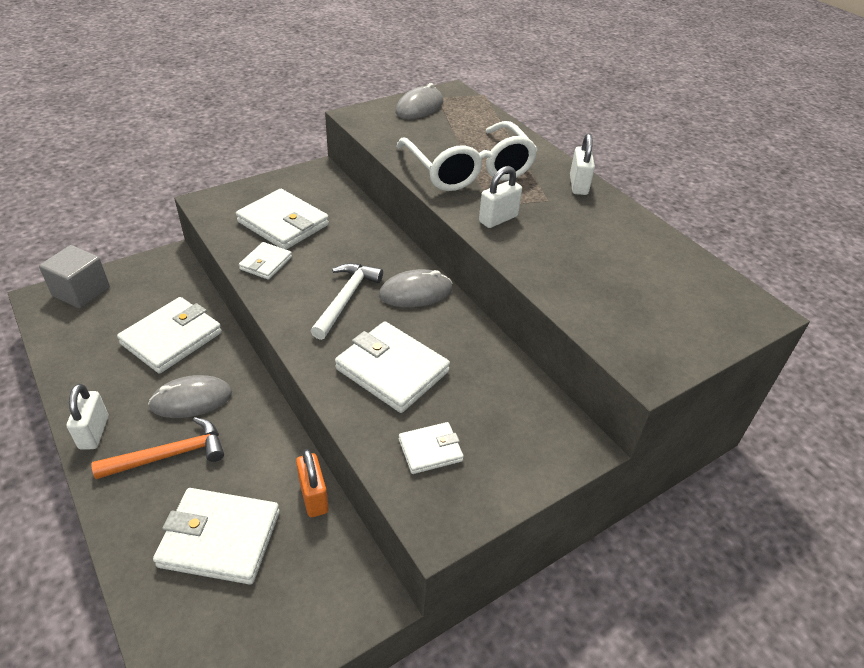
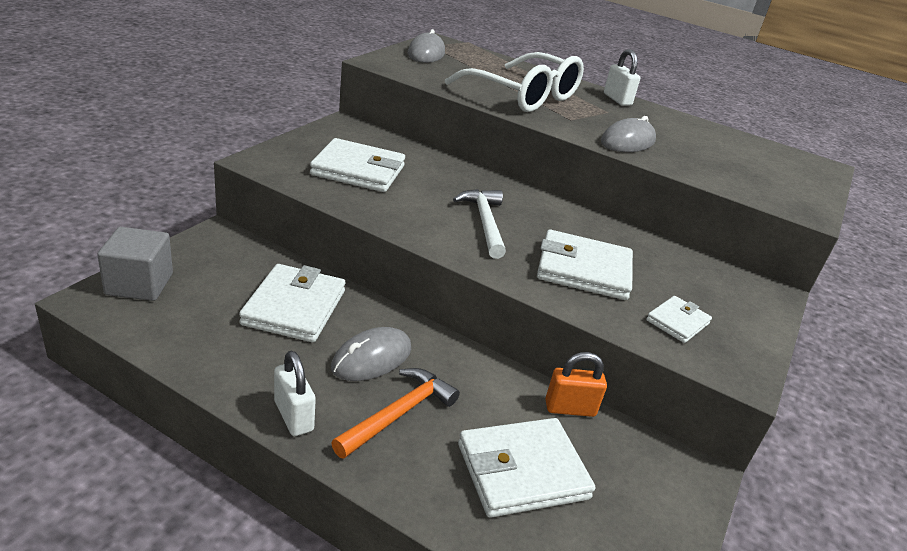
camera: 30 degrees left, 10 degrees down
(266, 263) = (378, 205): white wallet -> none
(314, 497) = (570, 408): orange padlock -> orange padlock turned 45 degrees counterclockwise
(416, 292) = (537, 208): grey mouse -> grey mouse (627, 141)
(498, 219) = (589, 128): white padlock -> none

